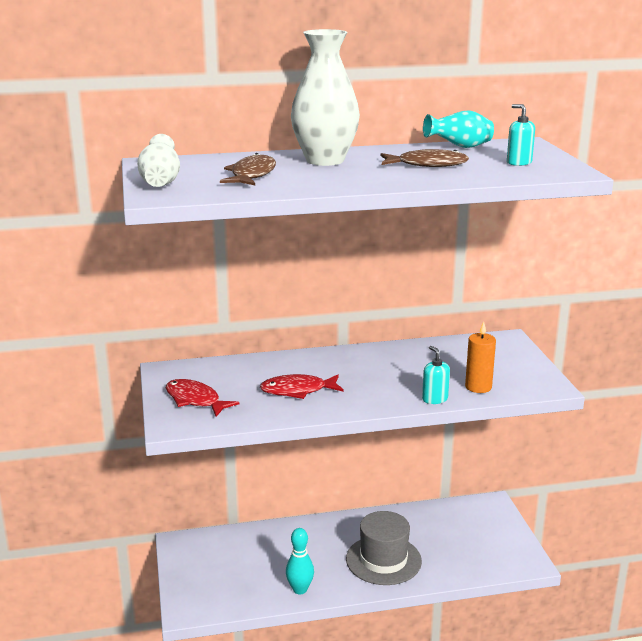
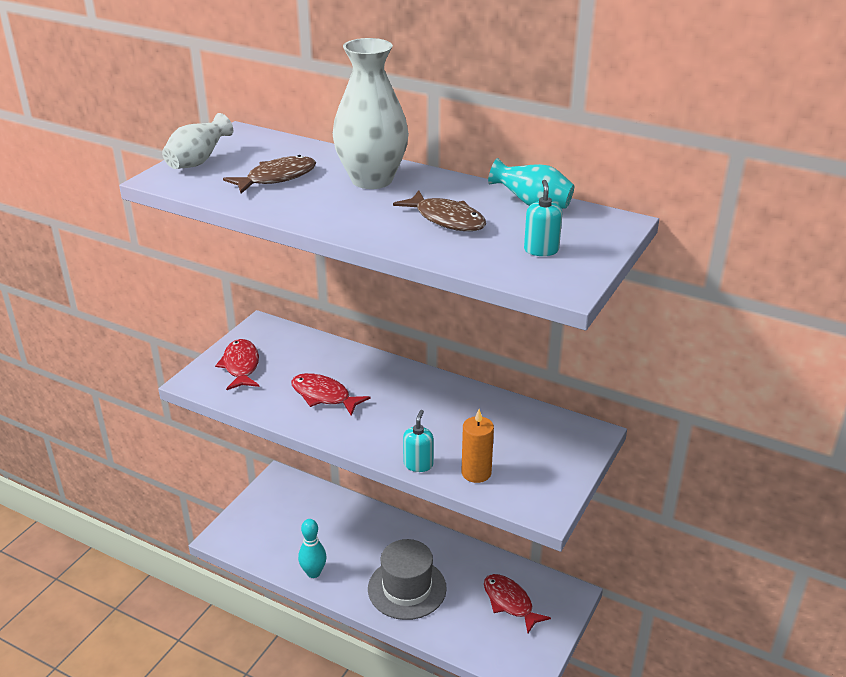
camera: 40 degrees right, 10 degrees up
(462, 529) = (510, 602): none -> red fish

